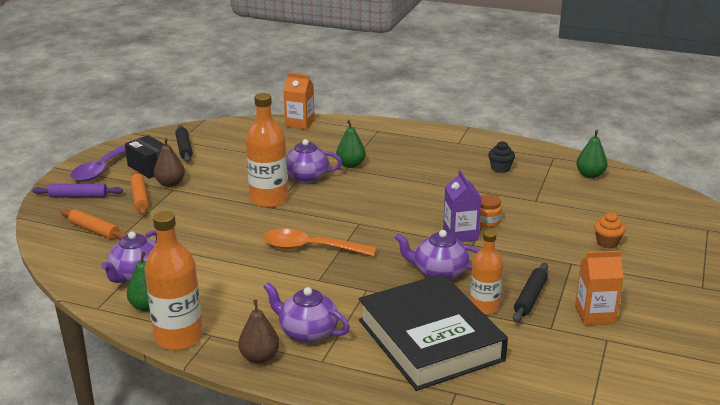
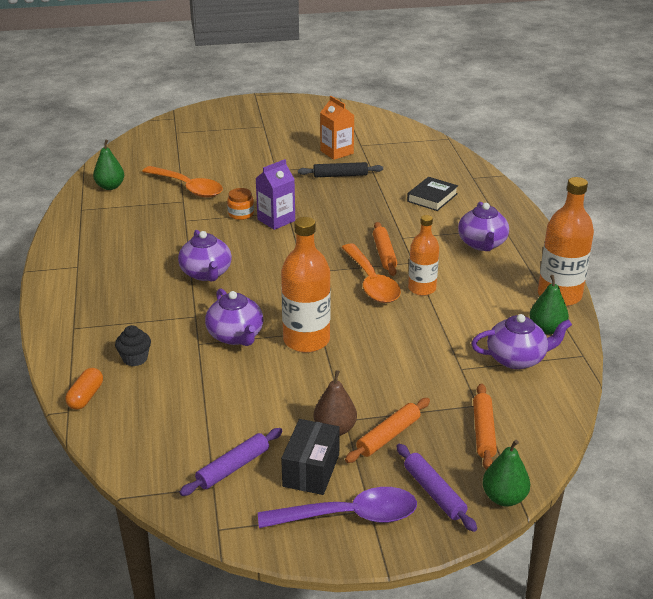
camera: 120 degrees left, 5 degrees up
(184, 148) = (233, 467): black rolling pin -> purple rolling pin
(260, 357) = (532, 252): brown pear -> none
(300, 123) = (86, 397): orange carton -> orange capsule
(347, 269) = (384, 254): none -> orange rolling pin
(351, 165) = (183, 316): green pear -> green pear (504, 498)
(430, 340) = (432, 197): black book -> black book, size x0.44
(439, 272) = (344, 215): purple teapot -> purple teapot (206, 273)
(484, 307) = (370, 188): orange bottle -> orange bottle (422, 288)
(500, 168) = (127, 230): black cupcake -> black cupcake (135, 358)
(562, 208) = (188, 188): none -> orange spoon
(607, 242) = (231, 162): orange cupcake -> none

